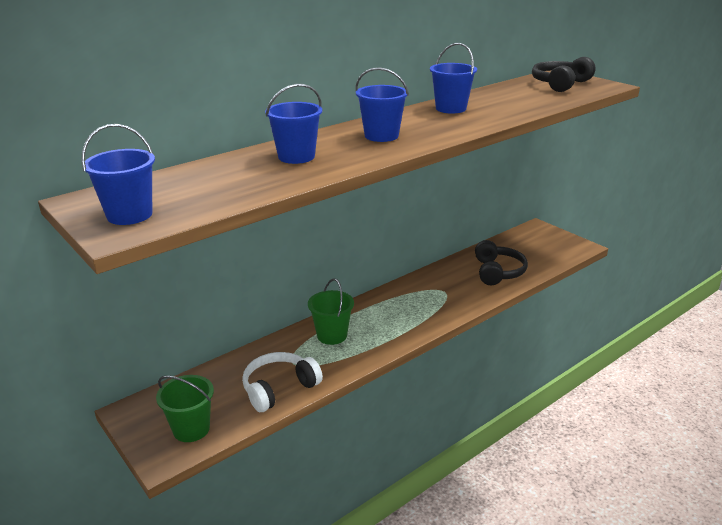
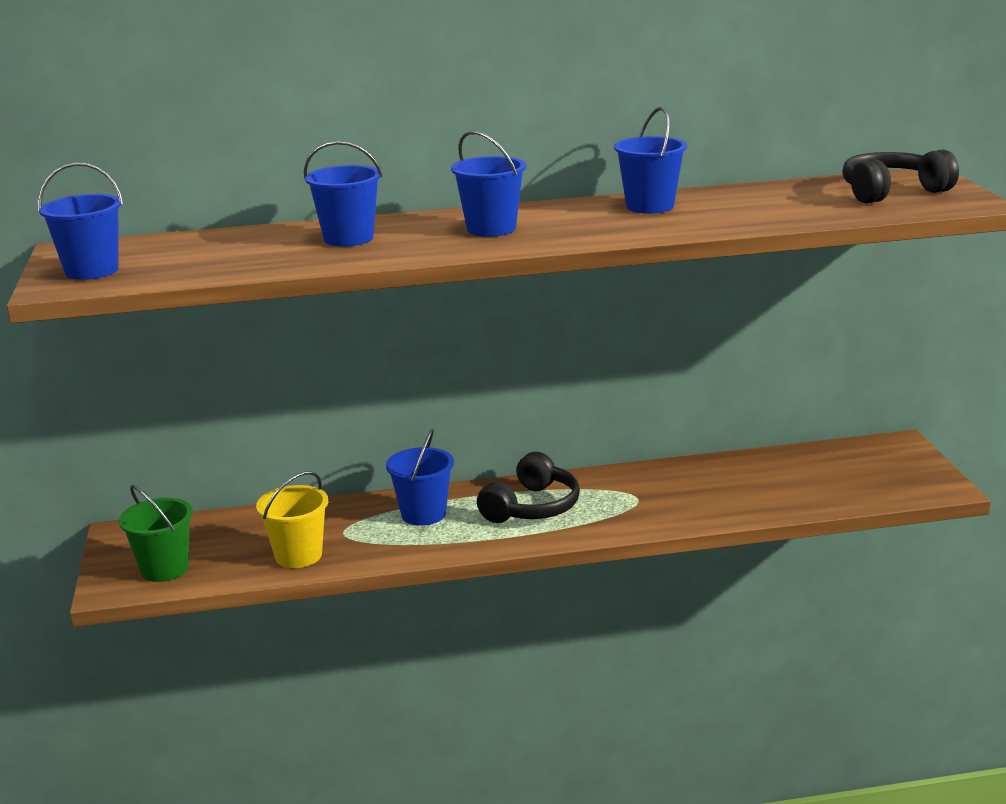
camera: 30 degrees right, 5 degrees down
(279, 388) = (298, 555): white headphones -> yellow bucket
(332, 335) = (423, 514): green bucket -> blue bucket
(497, 272) = (751, 492): black headphones -> black headphones (532, 507)

